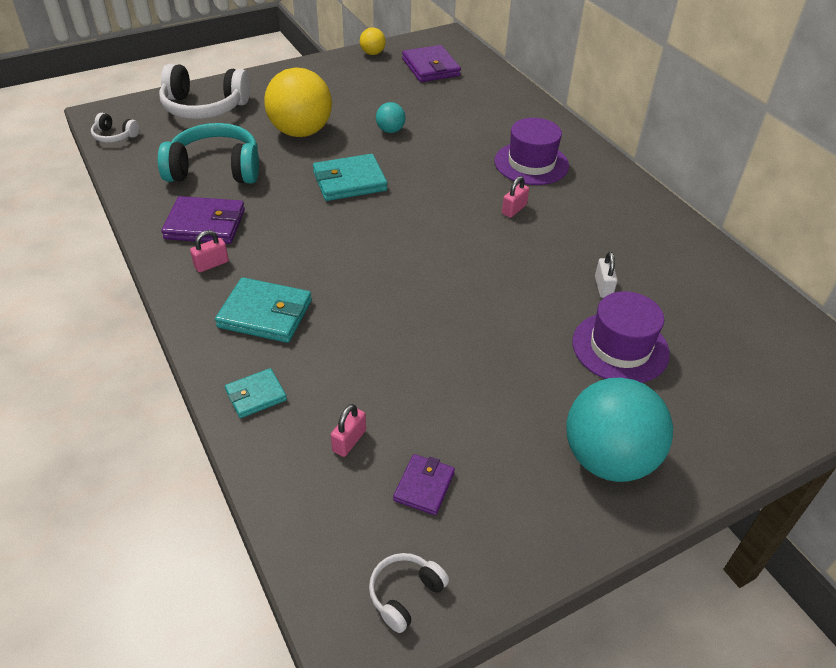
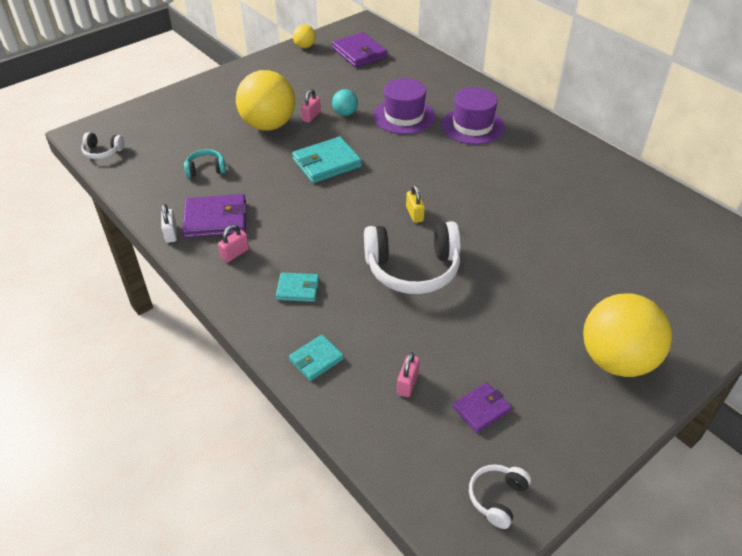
camera: 10 degrees left, 0 degrees up
(204, 107) = (174, 115): white headphones -> white headphones (413, 269)
(215, 169) = (206, 169): turquoise headphones -> turquoise headphones, size x0.48
(265, 314) = (298, 289): turquoise wallet -> turquoise wallet, size x0.59
(424, 486) = (481, 409): purple wallet -> purple wallet turned 45 degrees clockwise
(428, 251) = (414, 214): none -> yellow padlock
(514, 209) = (472, 167): pink padlock -> pink padlock (311, 116)
(603, 287) = (565, 222): white padlock -> white padlock (171, 233)
(608, 459) = (616, 360): turquoise ball -> yellow ball
(620, 347) = (595, 269): purple hat -> purple hat (404, 116)

